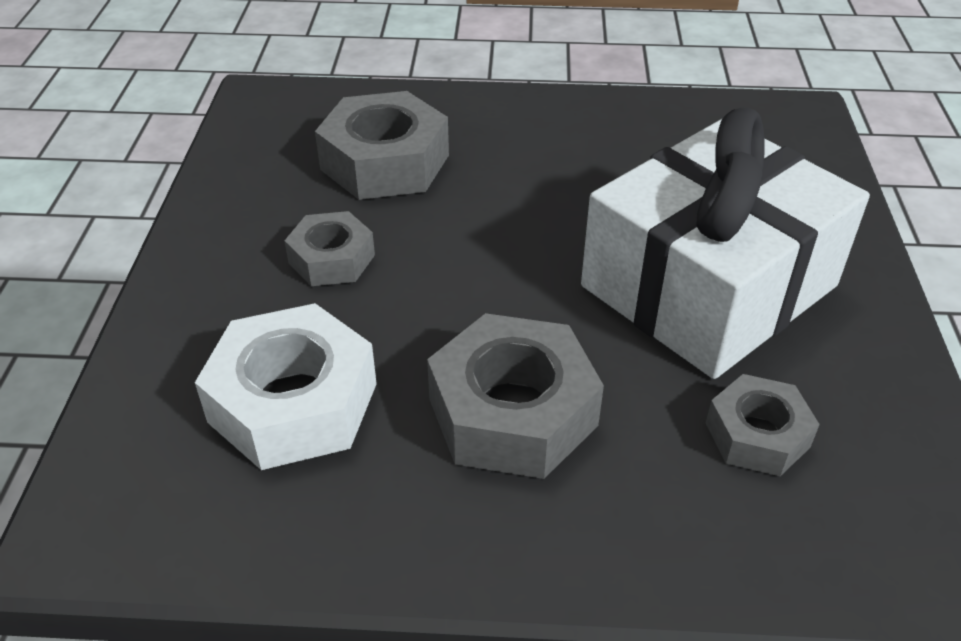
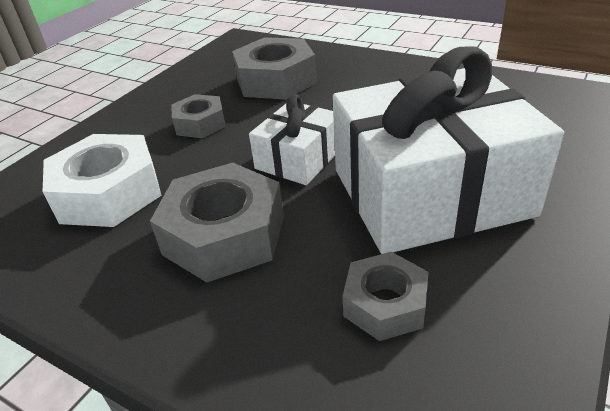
camera: 30 degrees right, 5 degrees down
(520, 280) = (299, 158): none -> white gift

